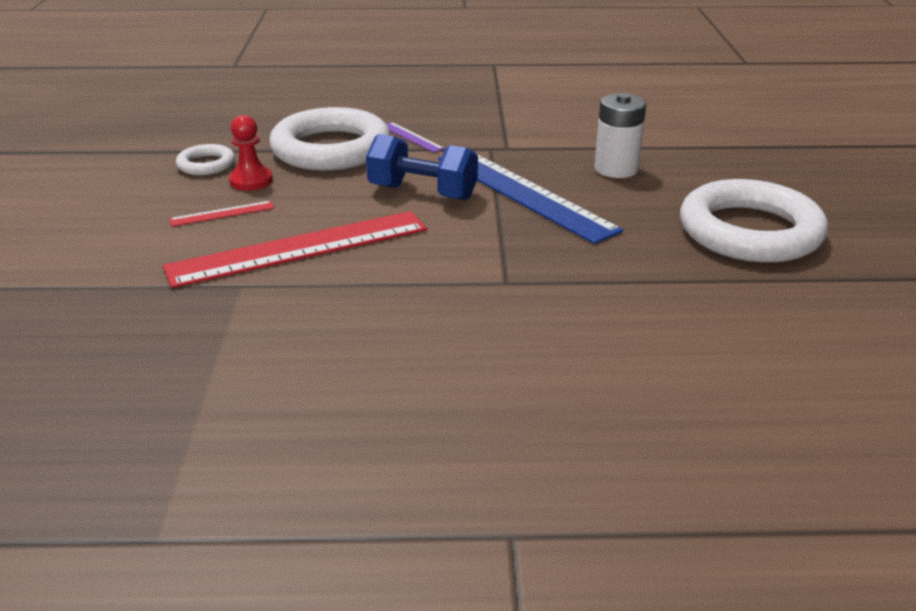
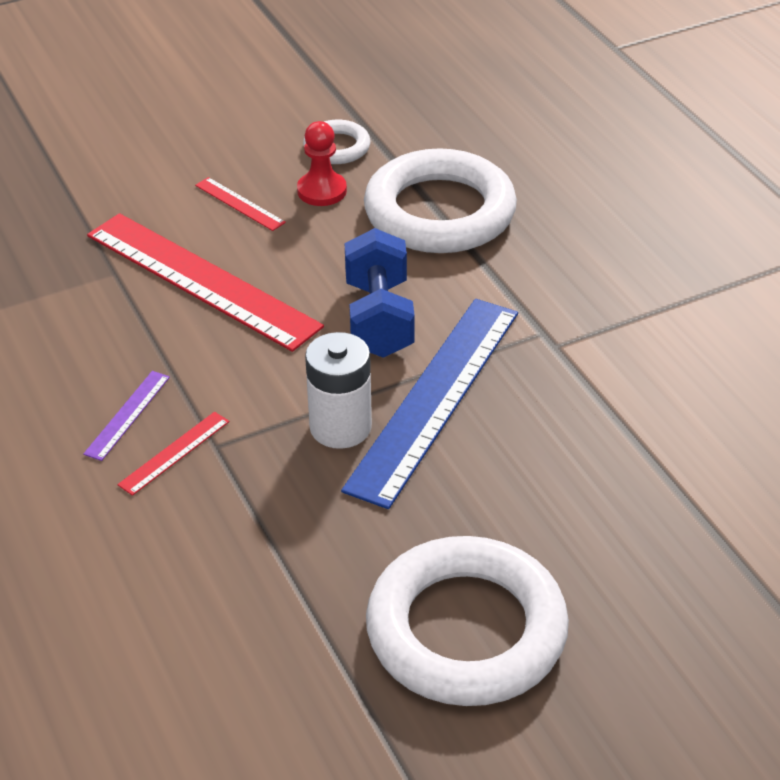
camera: 65 degrees right, 10 degrees up
(412, 137) = (522, 259): purple ruler -> purple ruler (128, 415)
(500, 301) = (174, 453): none -> red ruler
(616, 169) = (566, 461): white battery -> white battery (340, 427)

